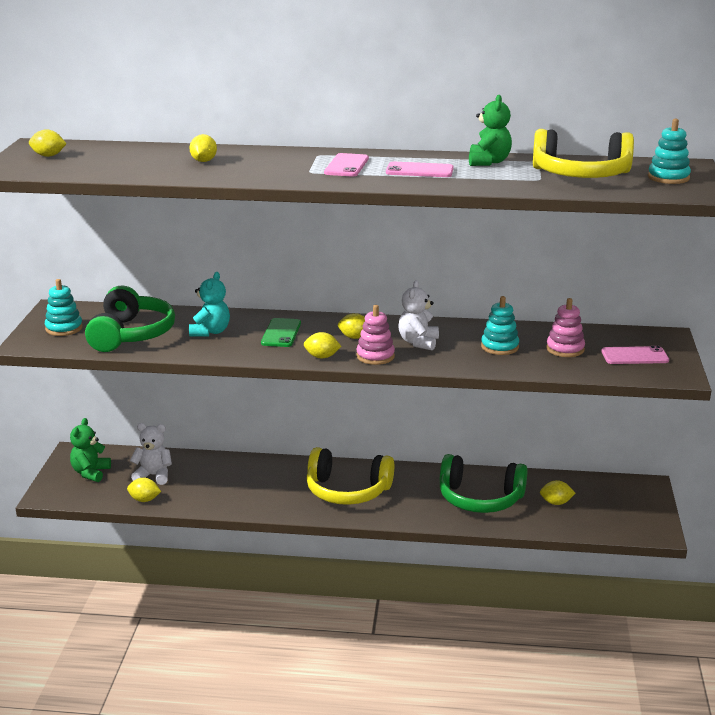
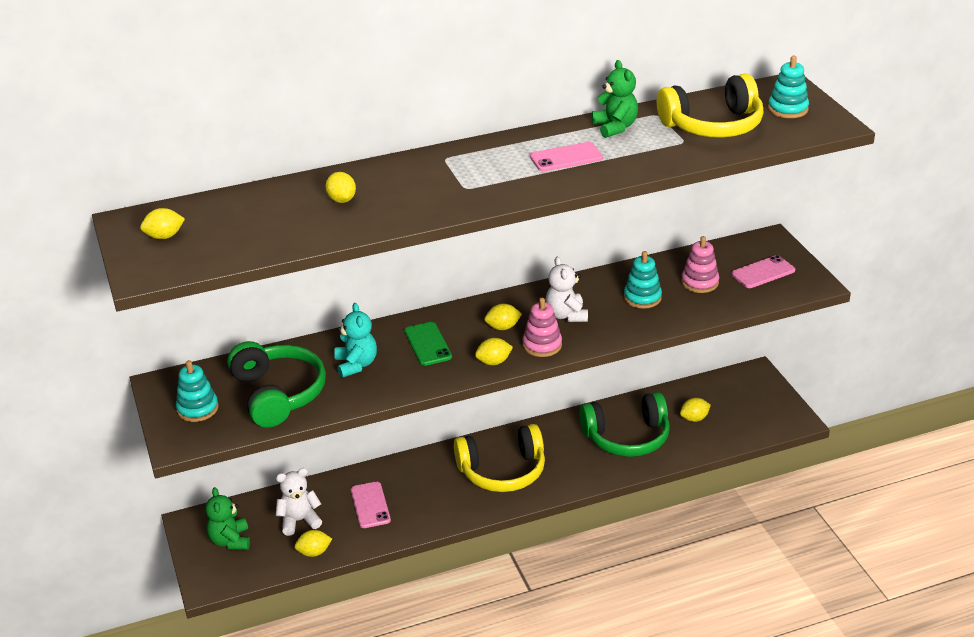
camera: 25 degrees left, 10 degrees up
(346, 166) = (491, 169): pink phone -> pink phone (370, 505)

